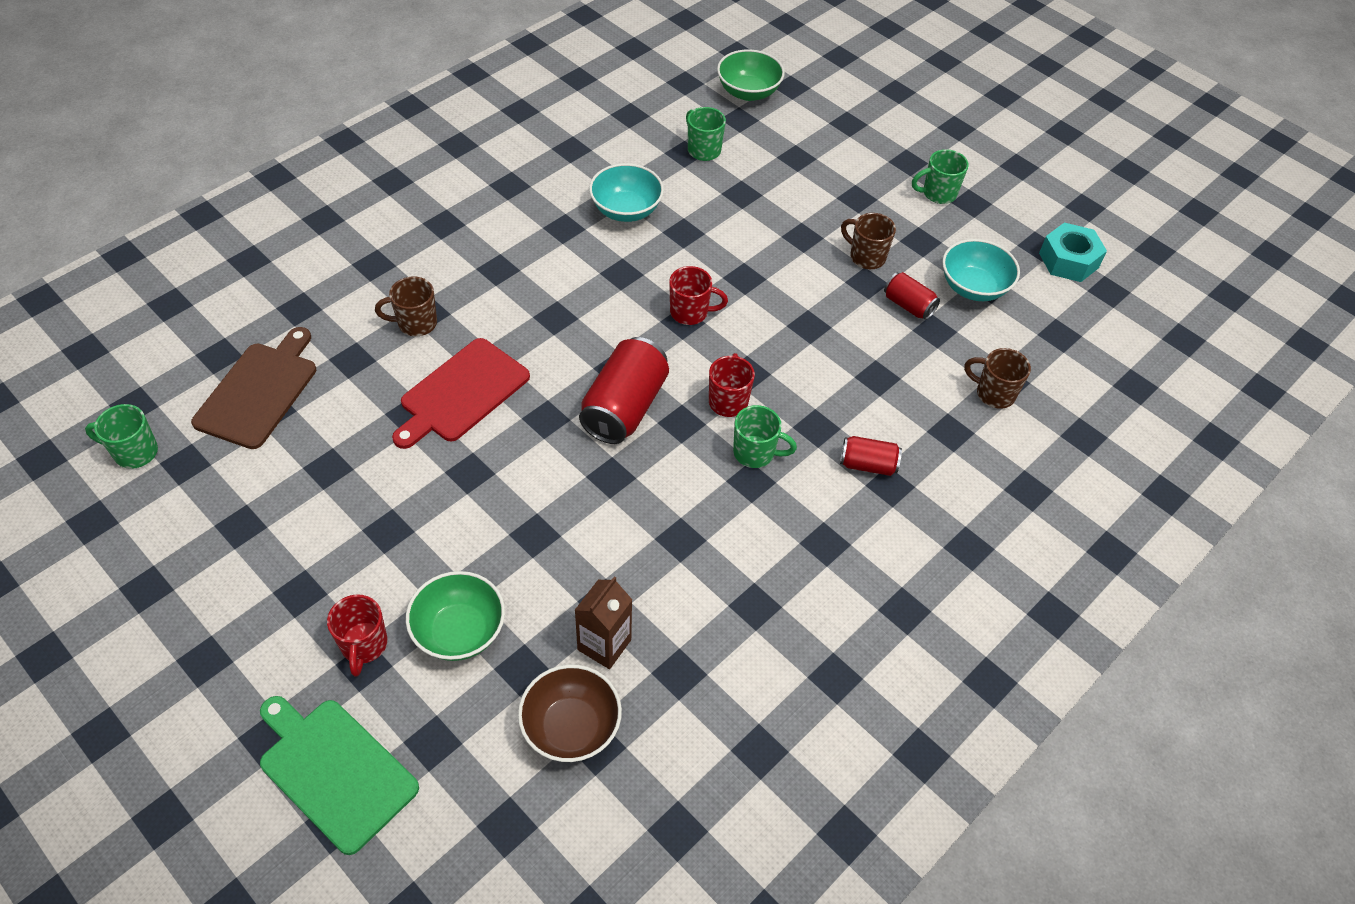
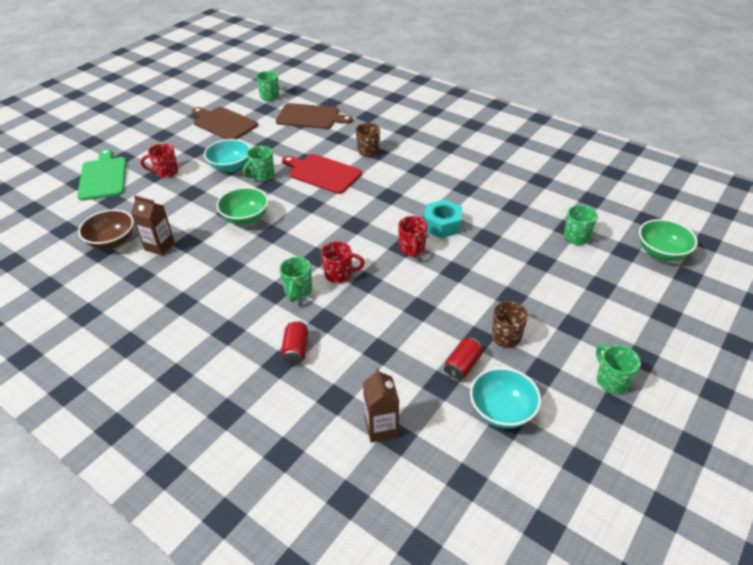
camera: 85 degrees right, 10 degrees down
(210, 540) = (224, 123): none -> brown cutting board
(335, 770) = (103, 177): green cutting board -> green cutting board turned 45 degrees counterclockwise
(436, 481) = (262, 175): none -> green mug
(459, 631) = (171, 198): green bowl -> green bowl (245, 218)
(624, 407) = (325, 231): red can -> none
(626, 210) = (494, 210): turquoise bowl -> turquoise bowl (230, 167)
(994, 393) = (381, 428): brown mug -> brown carton
(1068, 260) = (573, 491): turquoise nut -> turquoise nut (442, 225)

